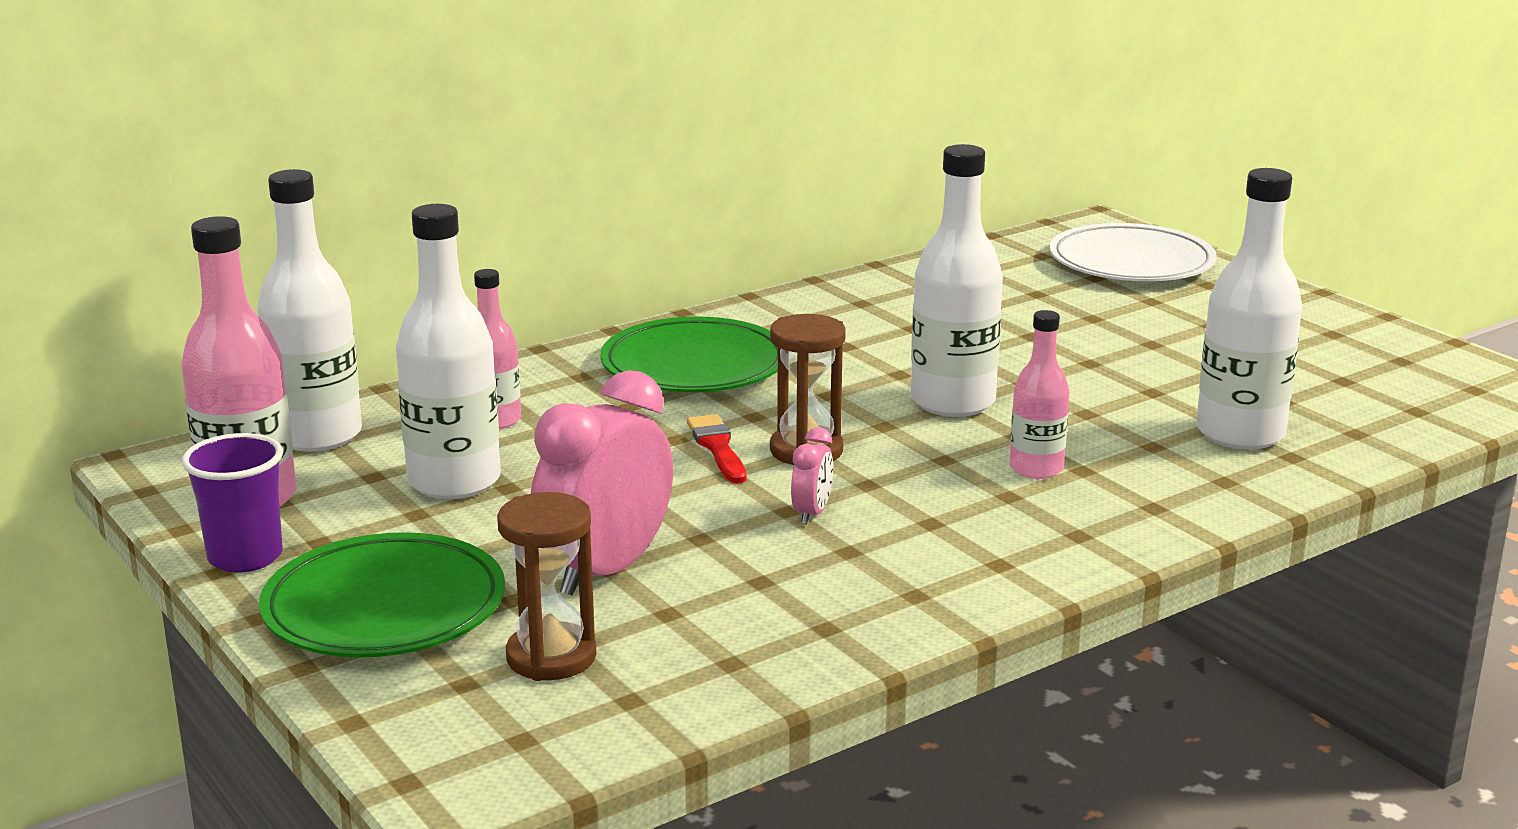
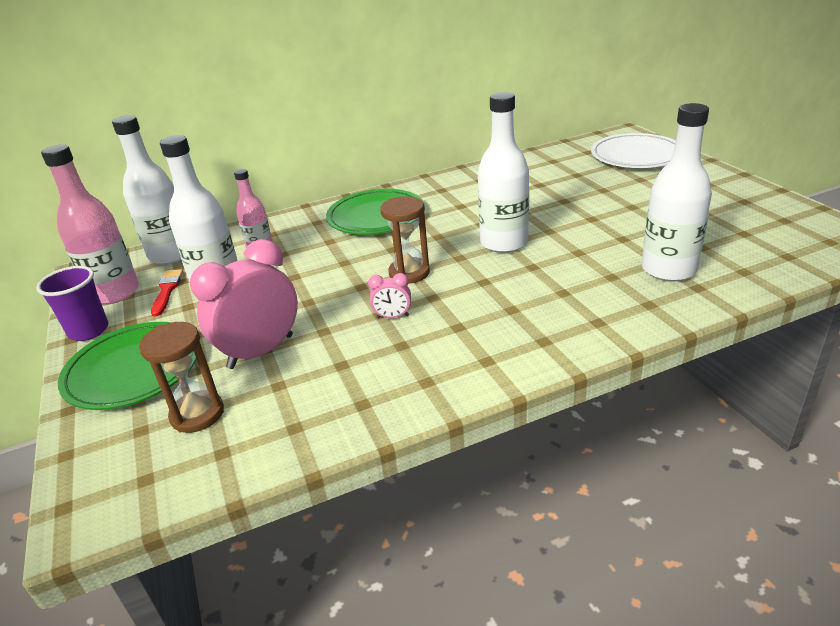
camera: 15 degrees right, 10 degrees up
(717, 447) = (363, 269): red brush -> red brush (167, 290)
(811, 513) = (392, 316): pink clock -> pink clock turned 60 degrees clockwise
(1036, 469) = (535, 290): pink bottle -> none

